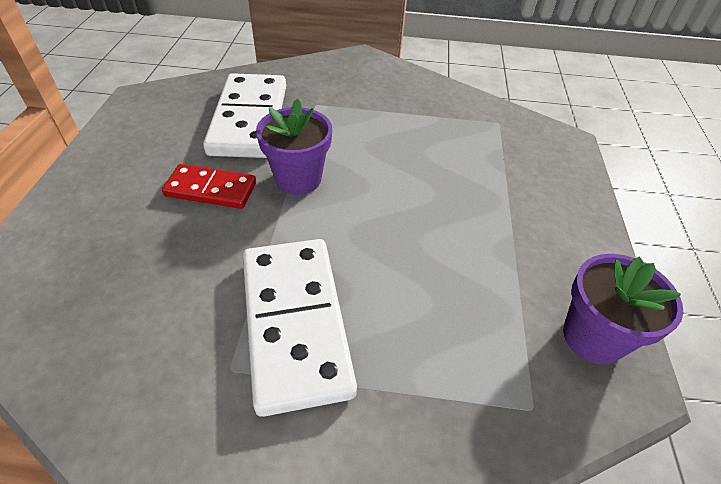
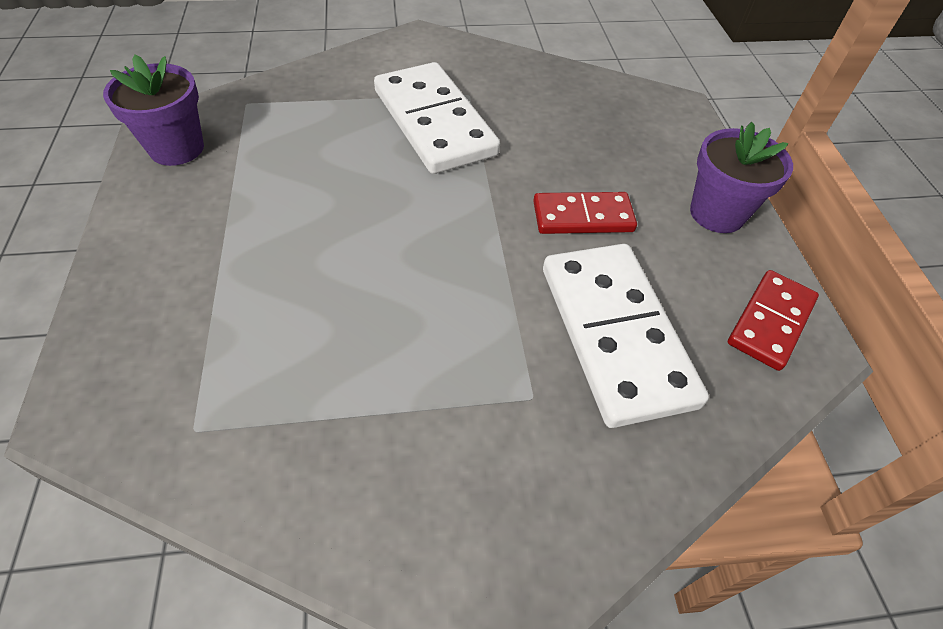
camera: 165 degrees right, 5 degrees up
(148, 109) = (771, 322): none -> red domino
(298, 179) = (493, 248): purple flower pot -> purple flower pot (717, 213)

